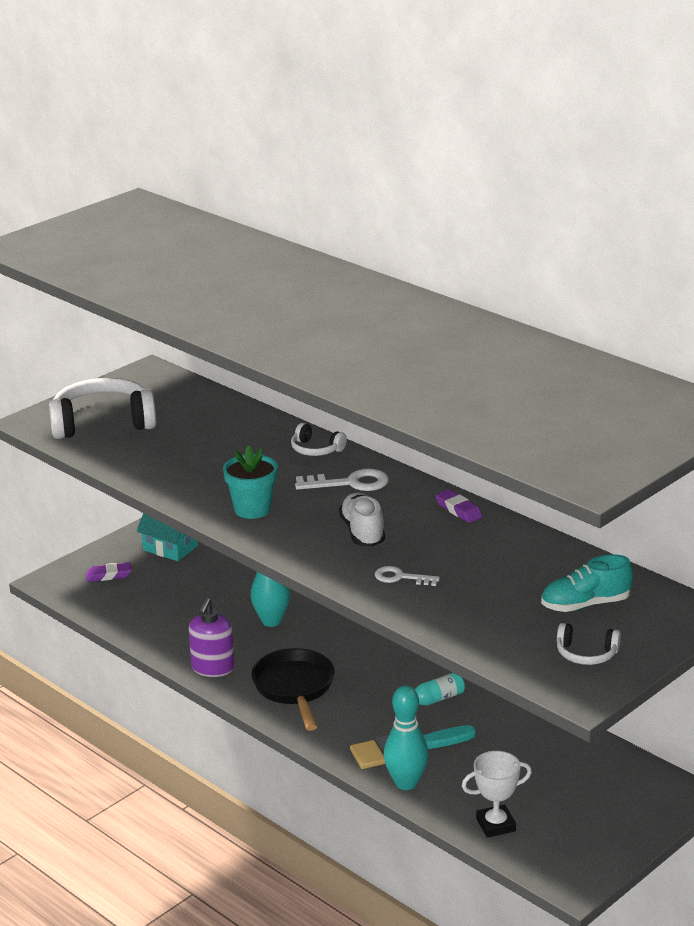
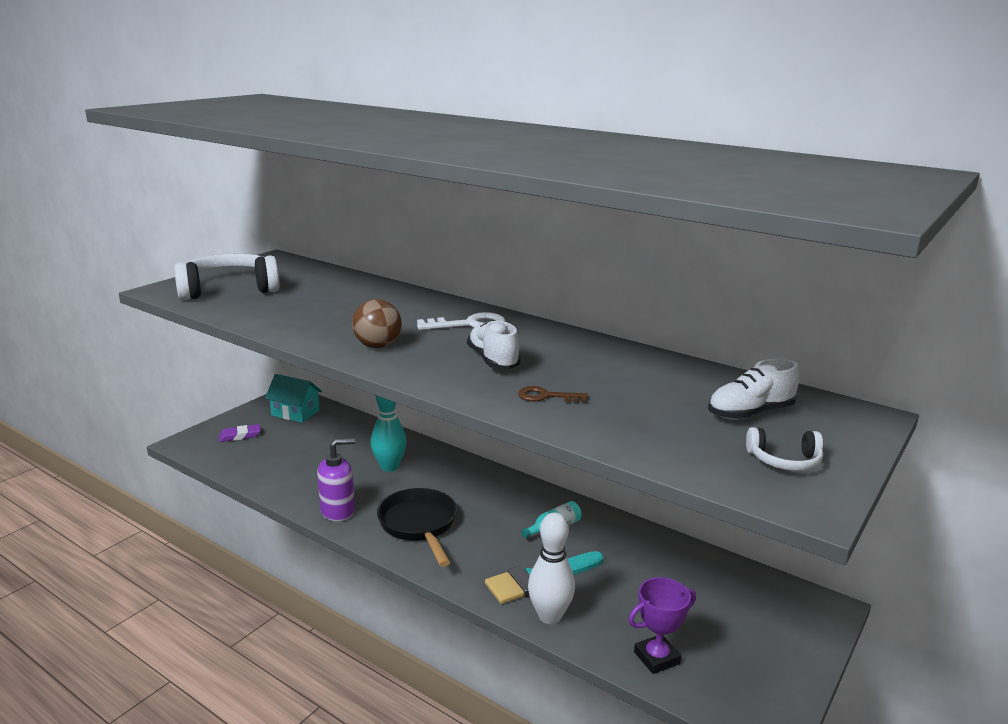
camera: 10 degrees left, 5 degrees down
(212, 668) = (338, 511): purple soap dispenser -> purple soap dispenser turned 120 degrees counterclockwise
(252, 509) = (378, 346): turquoise flower pot -> brown ball
(316, 449) = (430, 302): white headphones -> none
(401, 577) = (546, 396): white key -> brown key
(406, 783) = (549, 616): turquoise bowling pin -> white bowling pin
(458, 510) = (579, 340): purple eraser -> none
(495, 825) = (656, 658): white trophy -> purple trophy
(585, 605) = (750, 413): turquoise shoe -> white shoe

